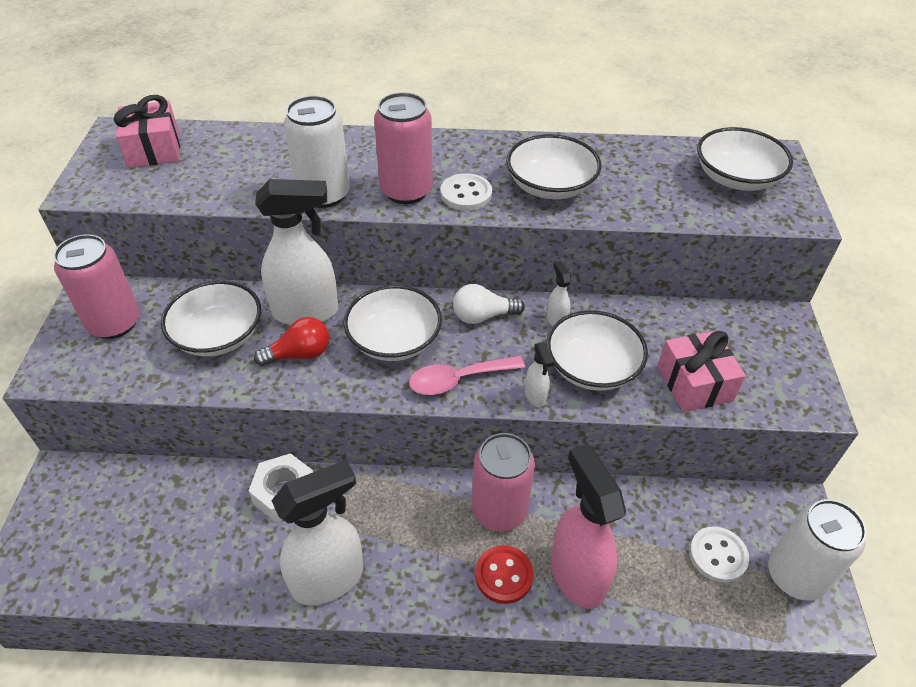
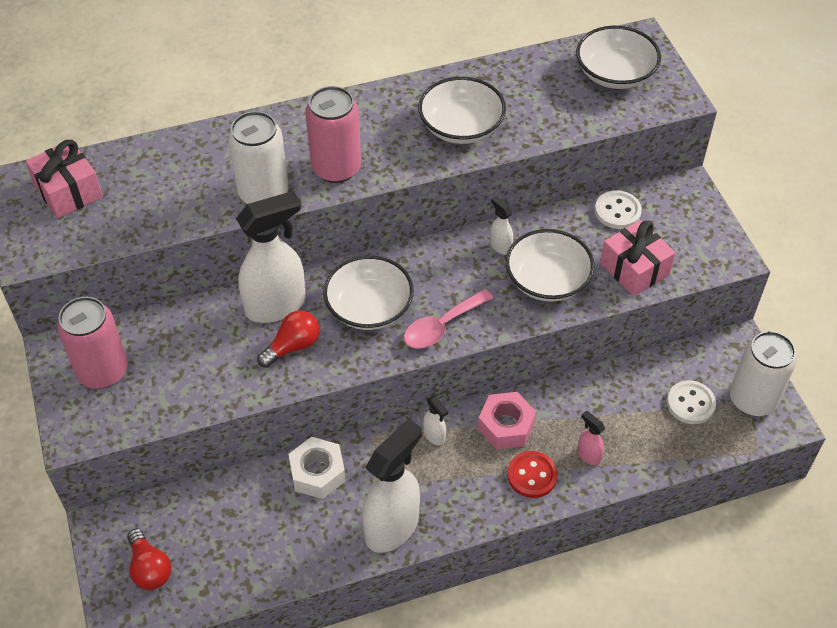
camera: 20 degrees left, 5 degrees up
(73, 533) = (149, 568): none -> red light bulb
(218, 335) = (208, 352): white bowl -> none
(466, 194) = (391, 156): white button -> white button (617, 211)
(483, 316) = (435, 262): white light bulb -> none
(499, 510) = (506, 426): pink can -> pink nut
(535, 396) = (512, 320): white spray bottle -> white spray bottle (434, 436)
(576, 574) = (588, 455): pink spray bottle -> pink spray bottle, size x0.44

